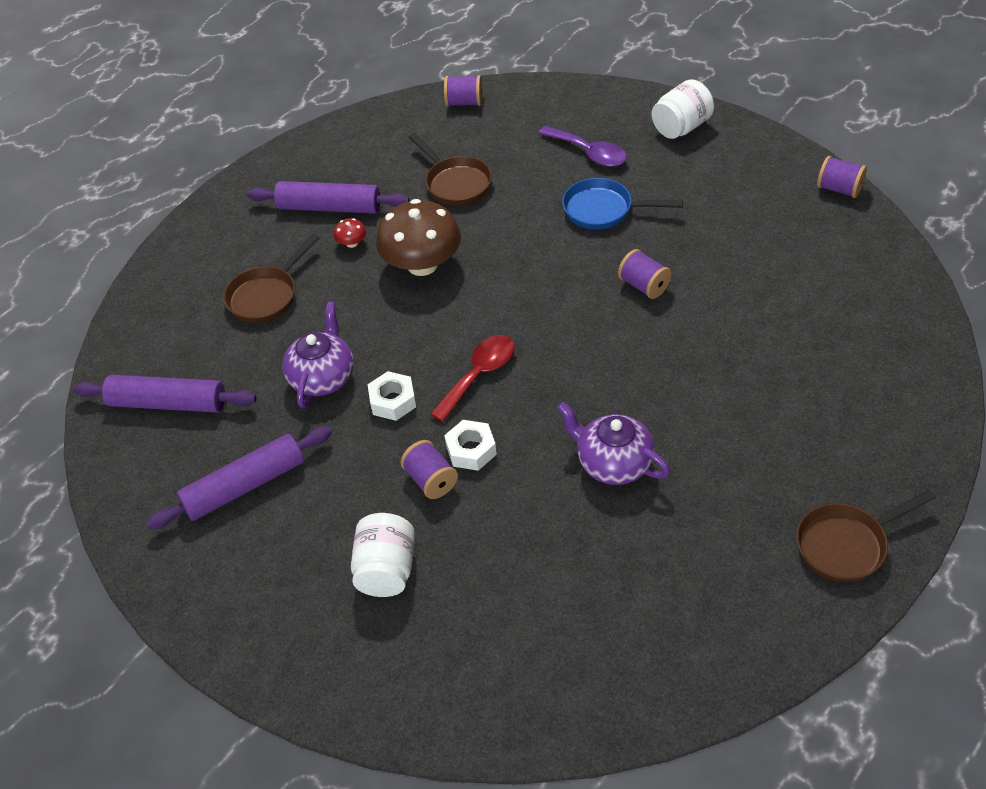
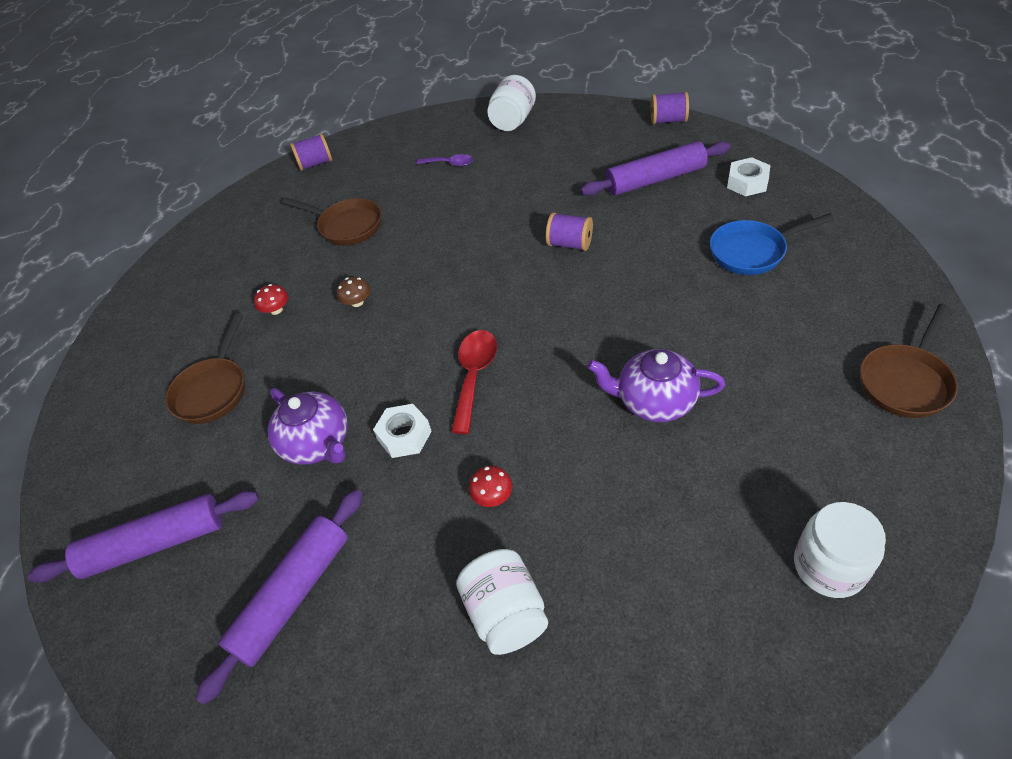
camera: 25 degrees left, 0 degrees up
(323, 377) = (317, 443): purple teapot -> purple teapot turned 150 degrees clockwise
(329, 207) = (236, 288): purple rolling pin -> purple rolling pin (655, 179)
(422, 264) = (357, 302): brown mushroom -> brown mushroom, size x0.40
(431, 480) = (492, 496): purple spool -> red mushroom
(471, 450) = (513, 448): white nut -> white nut (747, 183)
(589, 153) = (450, 164): purple spoon -> purple spoon, size x0.62
(603, 210) = (492, 200): blue pan -> blue pan (752, 252)
(652, 653) = (829, 566): none -> white jar

